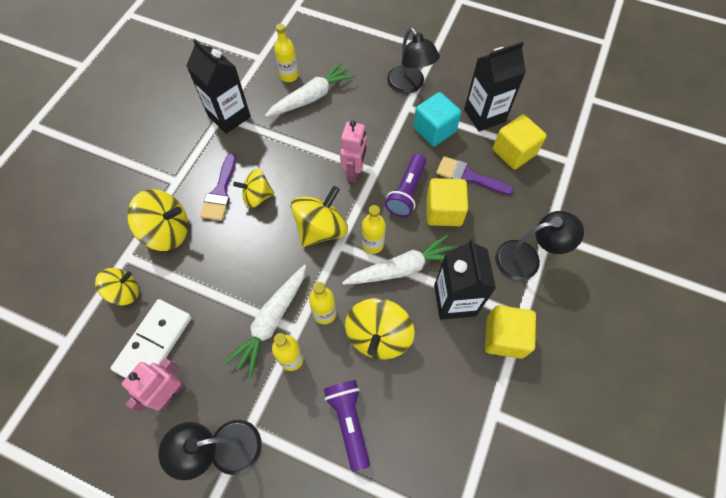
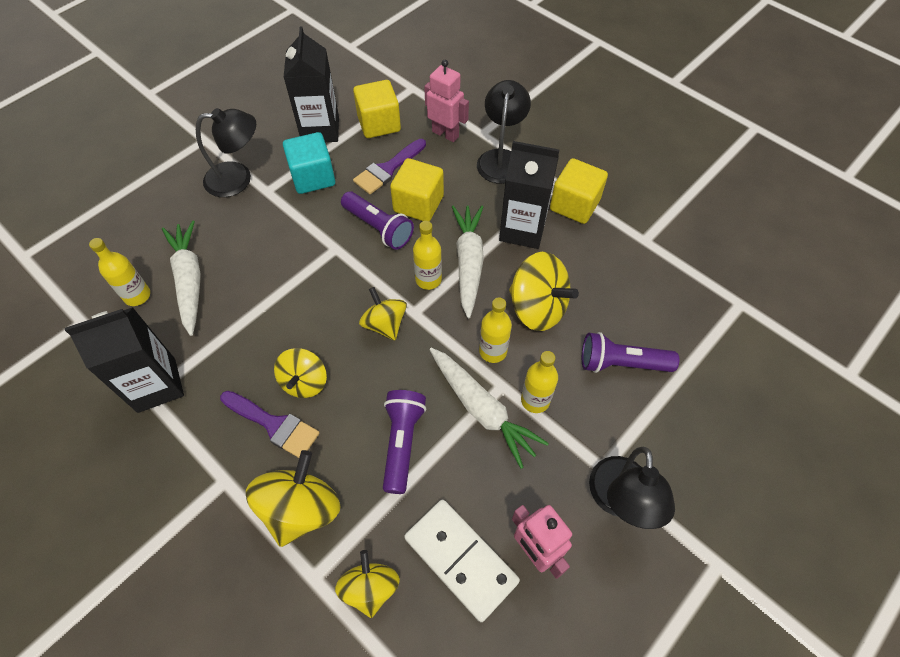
camera: 70 degrees left, 5 degrees down
(229, 275) = (402, 442): none -> purple flashlight
(321, 229) = (385, 324): yellow spinning top -> yellow spinning top, size x0.65
(354, 172) = (325, 268): pink robot -> pink robot (445, 134)

